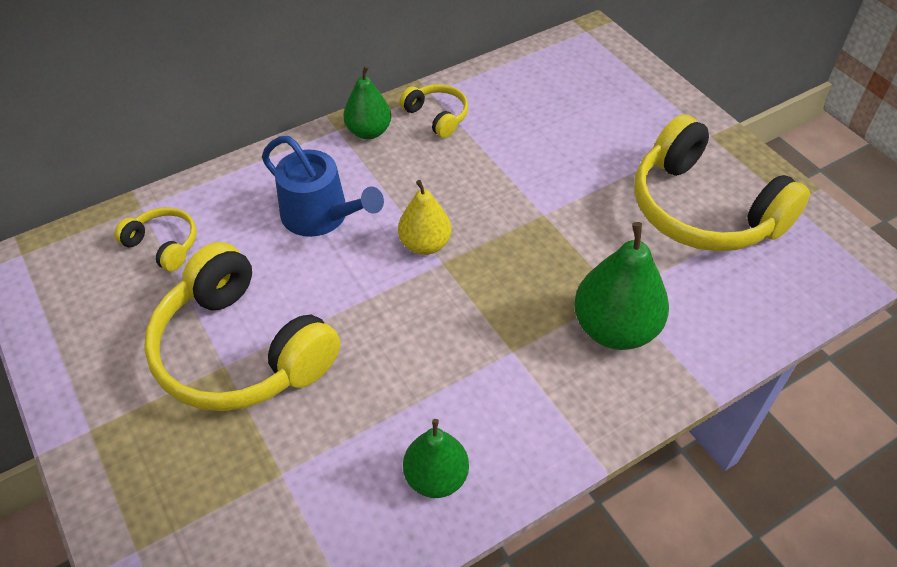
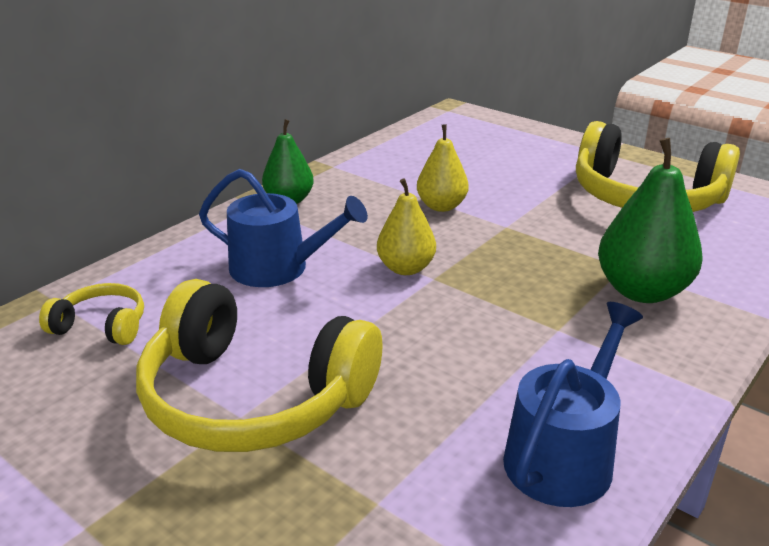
camera: 20 degrees left, 20 degrees down
(436, 477) = (564, 455): green pear -> blue watering can
(437, 116) = (351, 180): yellow headphones -> none
(499, 173) = (441, 206): none -> yellow pear

